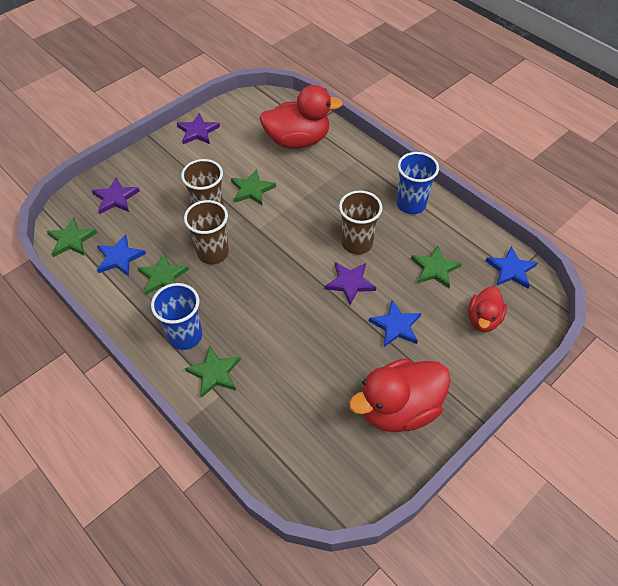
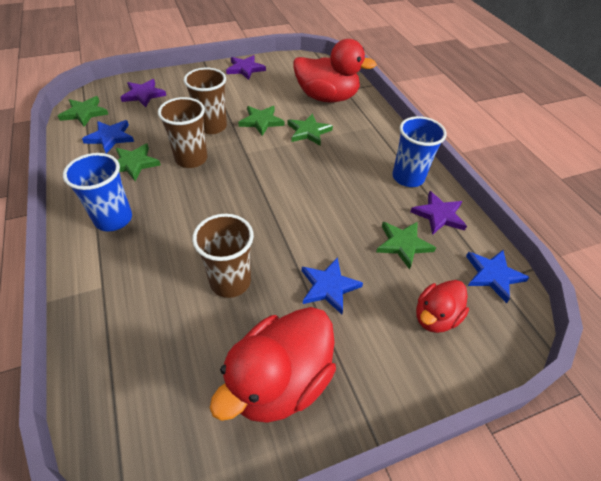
camera: 20 degrees right, 5 degrees down
(214, 373) = (114, 263): green star -> green star (308, 131)
(350, 283) = (304, 227): purple star -> purple star (439, 215)
(357, 243) = (332, 194): brown cup -> brown cup (230, 281)
(398, 408) = (280, 381): red duck -> red duck turned 45 degrees counterclockwise

